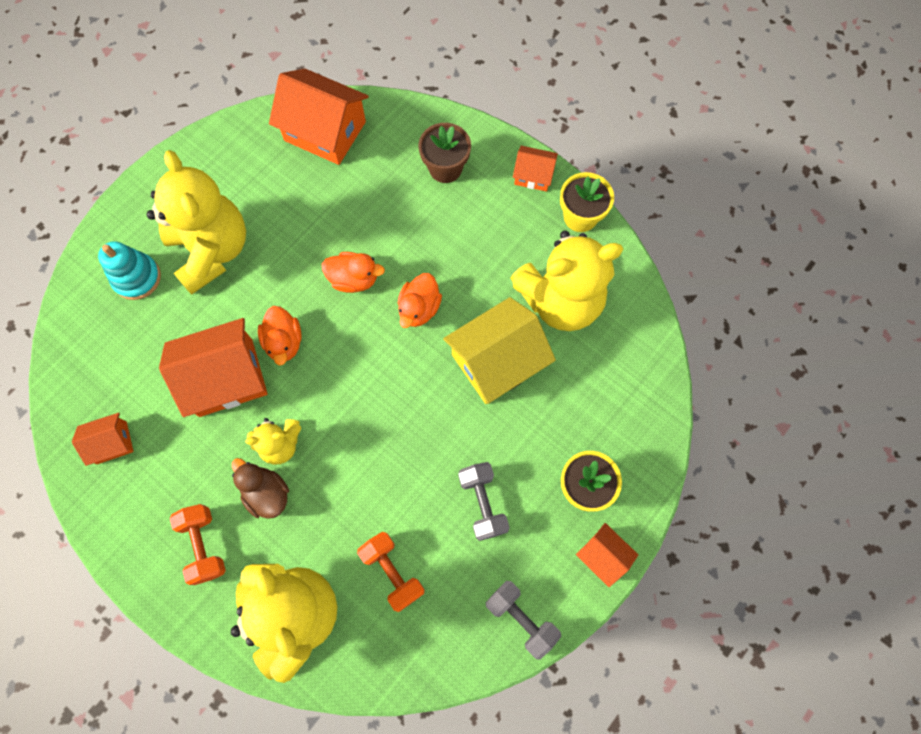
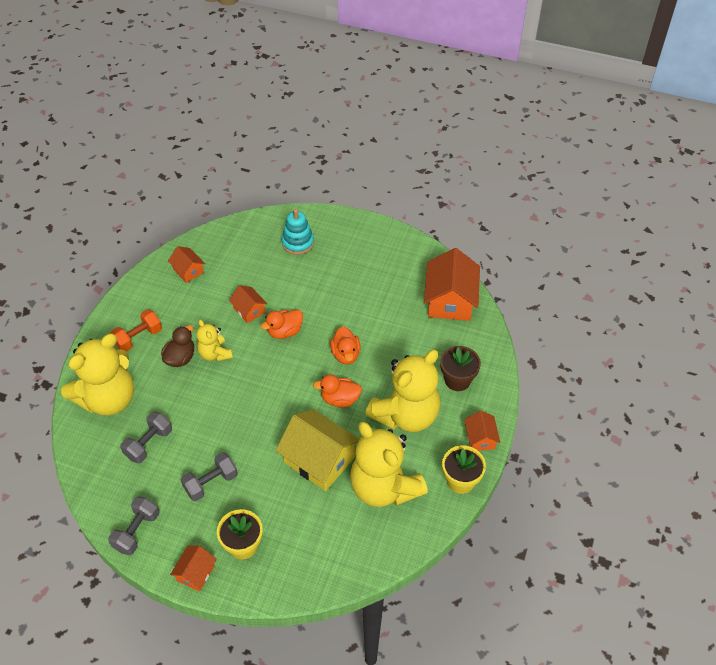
camera: 70 degrees right, 20 degrees down
(212, 250) = (332, 272): yellow teddy bear -> yellow teddy bear (406, 415)
(226, 377) = (249, 310): orange house -> orange house, size x0.52
(392, 571) = (149, 444): orange dumbbell -> grey dumbbell

